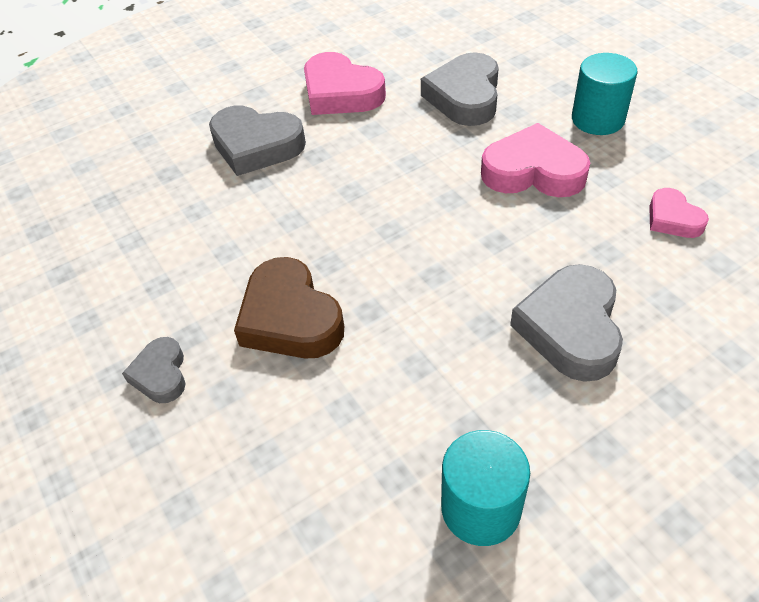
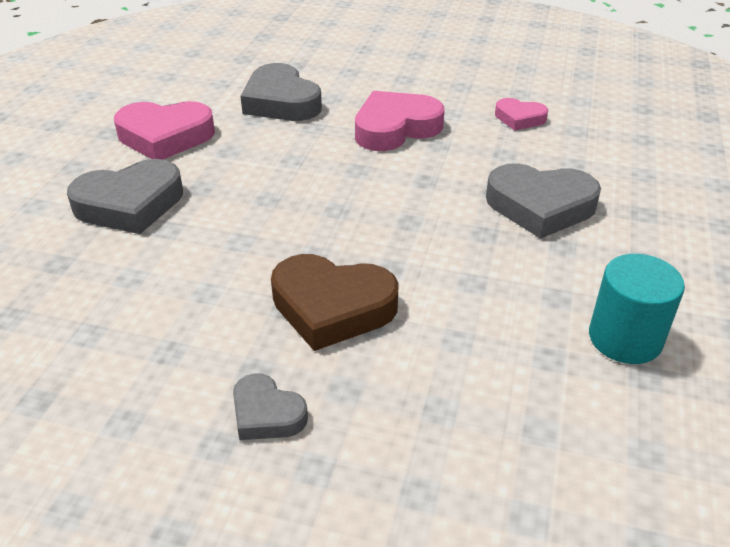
camera: 45 degrees left, 10 degrees down
(570, 328) = (540, 206): grey heart -> grey heart turned 45 degrees counterclockwise
(597, 119) = (399, 81): turquoise cylinder -> none

